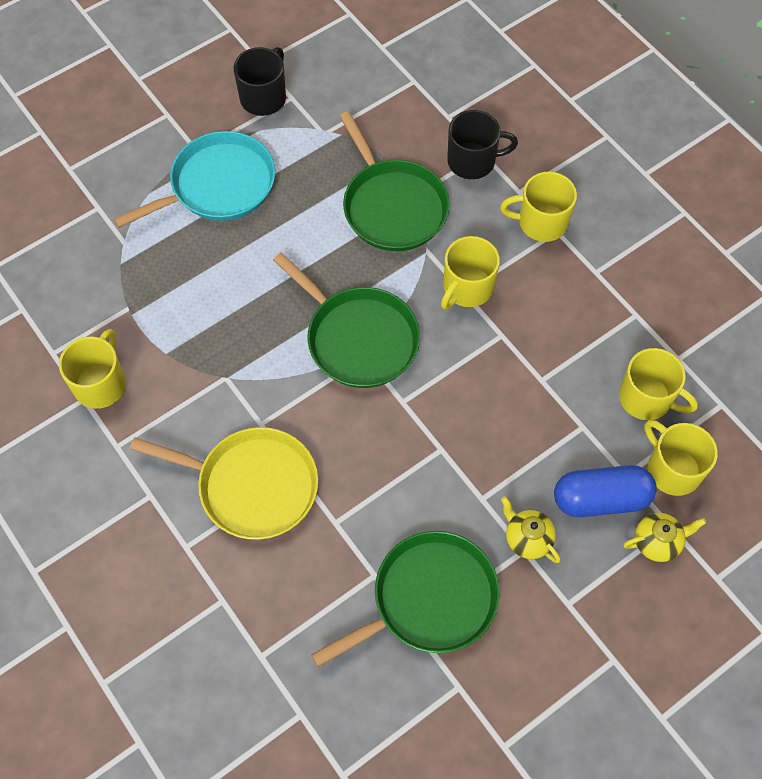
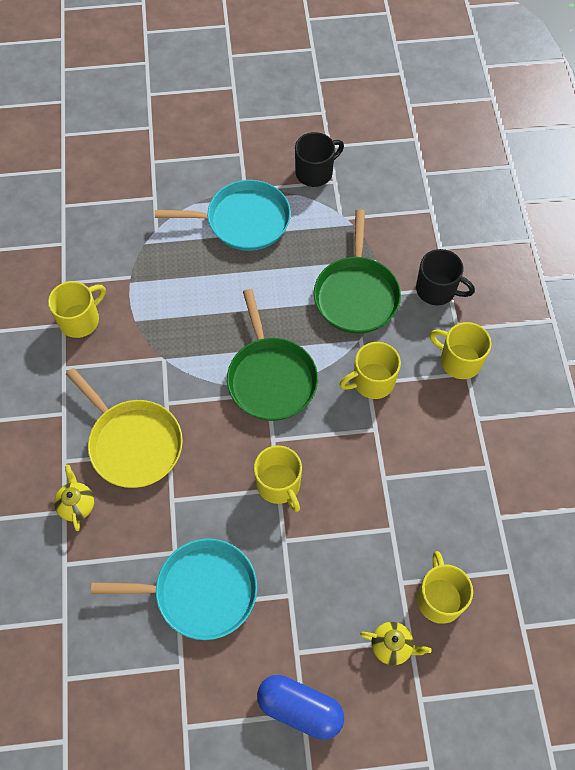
camera: 30 degrees right, 0 degrees up
(428, 599) = (200, 591): green pan -> turquoise pan
(527, 539) = (297, 588): yellow teapot -> yellow teapot (77, 505)
(600, 499) = (370, 589): blue capsule -> blue capsule (300, 709)
(646, 398) = (454, 534): yellow mug -> yellow mug (279, 485)

